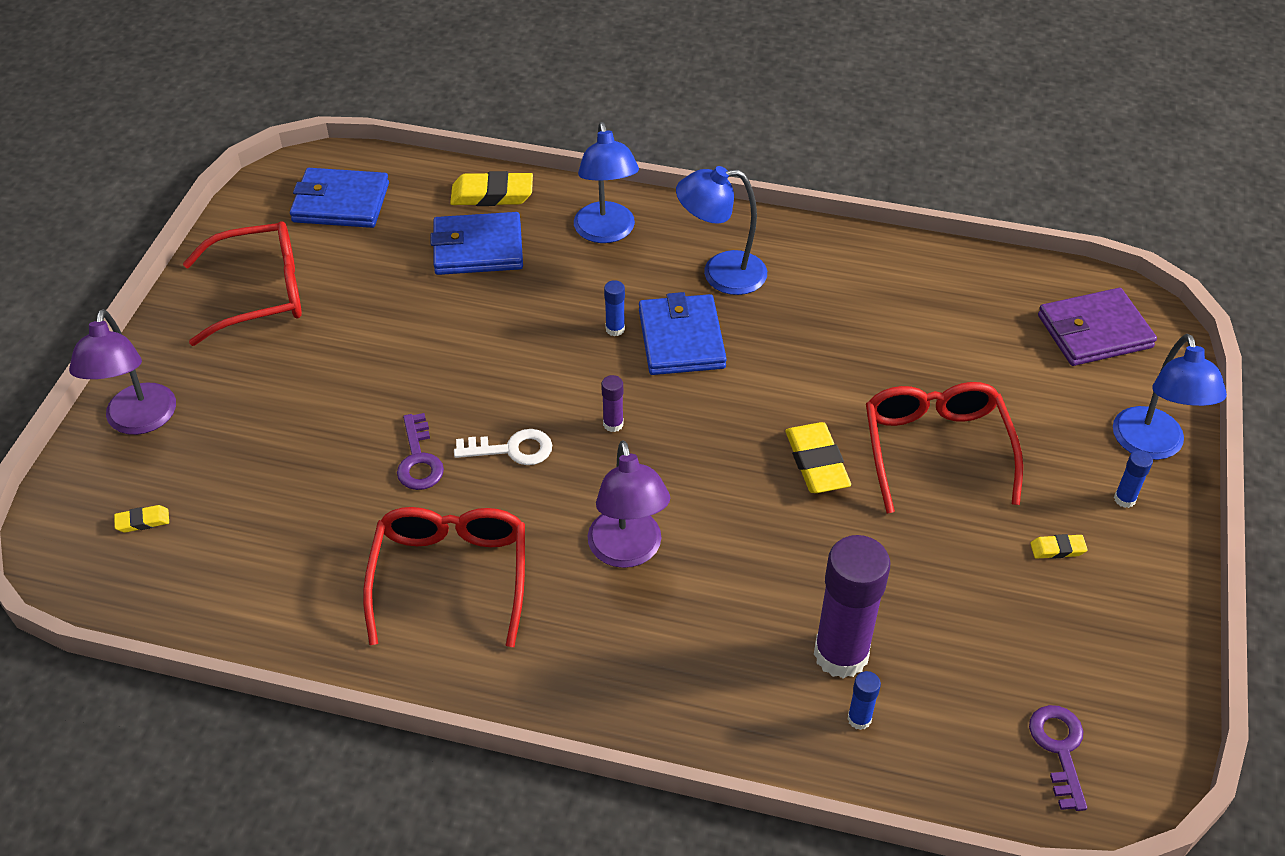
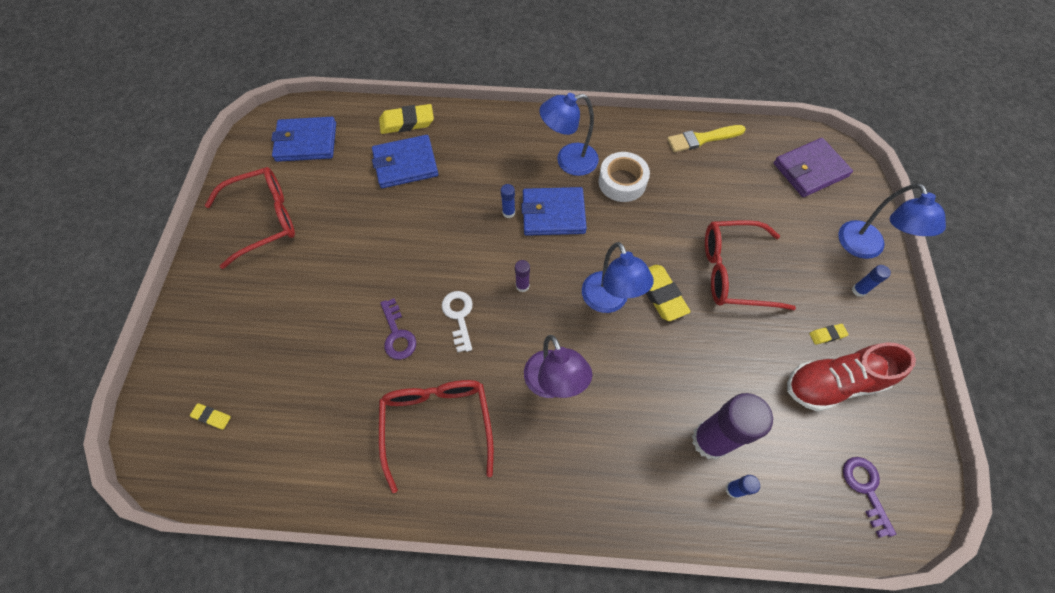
camera: 10 degrees left, 15 degrees up
(139, 421) = (195, 335): purple lamp -> none
(143, 521) = (212, 417): yellow eraser -> yellow eraser turned 45 degrees clockwise
(512, 449) = (459, 316): white key -> white key turned 90 degrees counterclockwise
(606, 232) = (488, 140): blue lamp -> blue lamp (609, 301)
(681, 339) = (553, 214): blue wallet -> blue wallet turned 75 degrees counterclockwise
(796, 311) = (622, 182): none -> white tape
(935, 269) = (702, 139): none -> yellow brush
(936, 449) = (733, 272): red glasses -> red glasses turned 75 degrees counterclockwise
(1049, 611) = (833, 383): none -> red shoe

